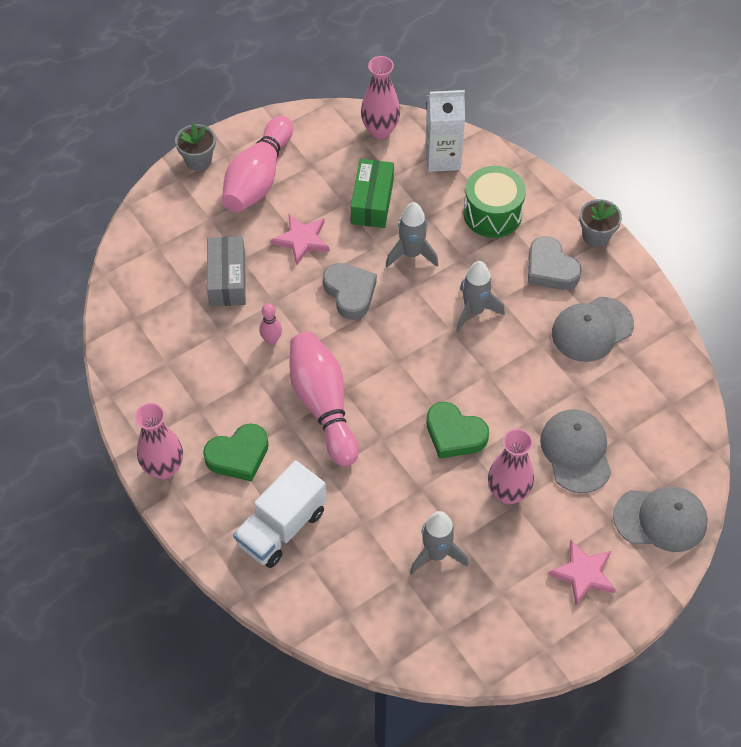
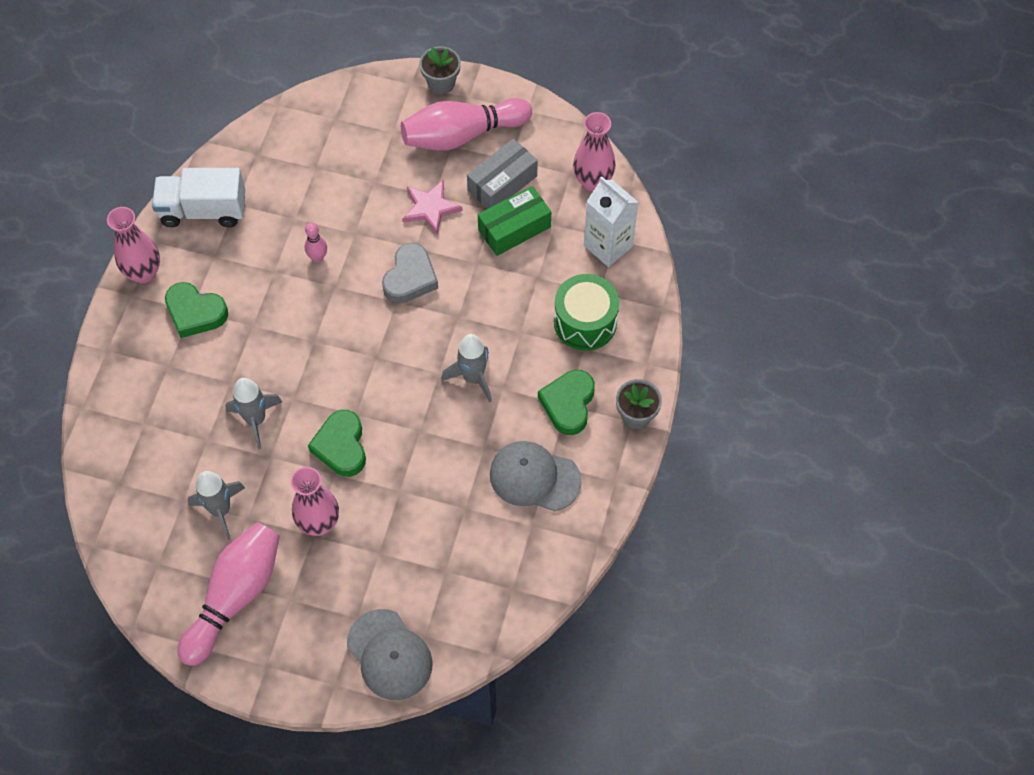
camera: 50 degrees right, 5 degrees up
(227, 279) = (347, 187): grey box -> grey box (502, 183)
(281, 527) = (157, 387): white truck -> white truck (203, 210)
(323, 405) = (289, 336): pink bowling pin -> pink bowling pin (235, 596)
(411, 254) = (488, 293): grey rocket -> grey rocket (256, 420)
(550, 269) = (568, 404): grey heart -> green heart
(576, 451) = (401, 547): grey cap -> none
(583, 573) = (290, 629): pink star -> none

